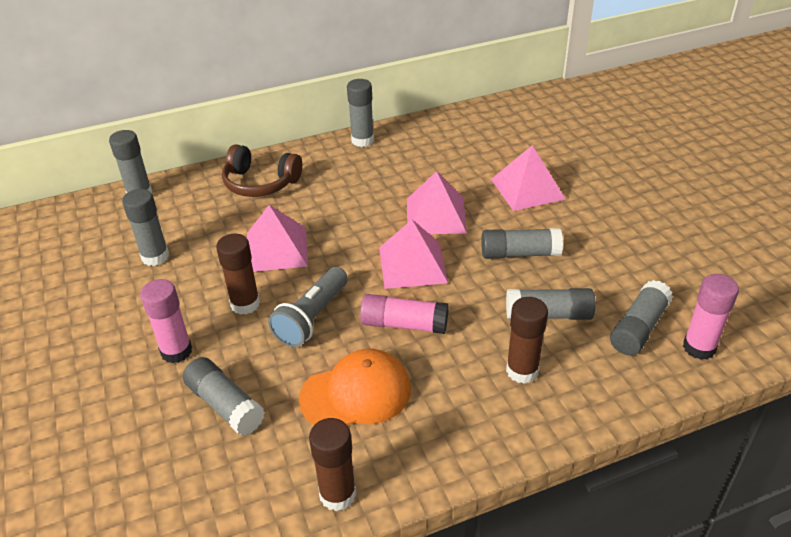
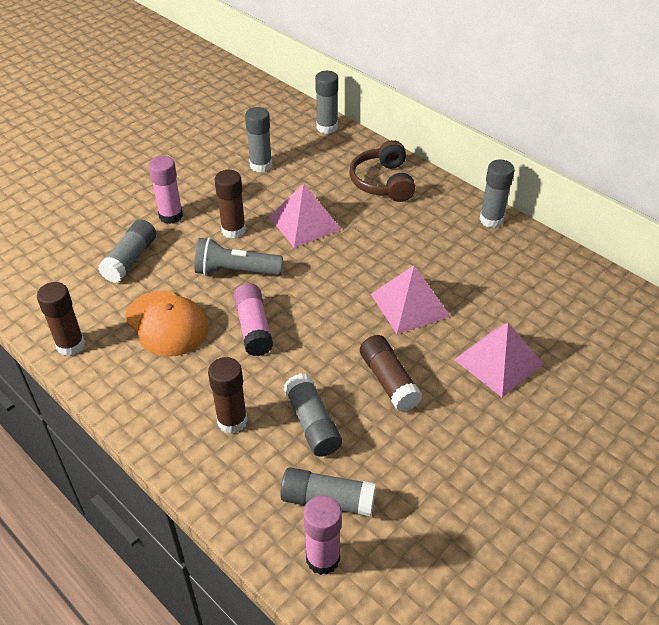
camera: 65 degrees right, 5 degrees up
(412, 264) = (331, 310): pink pyramid -> none
(520, 254) = (389, 381): grey glue stick -> brown glue stick

